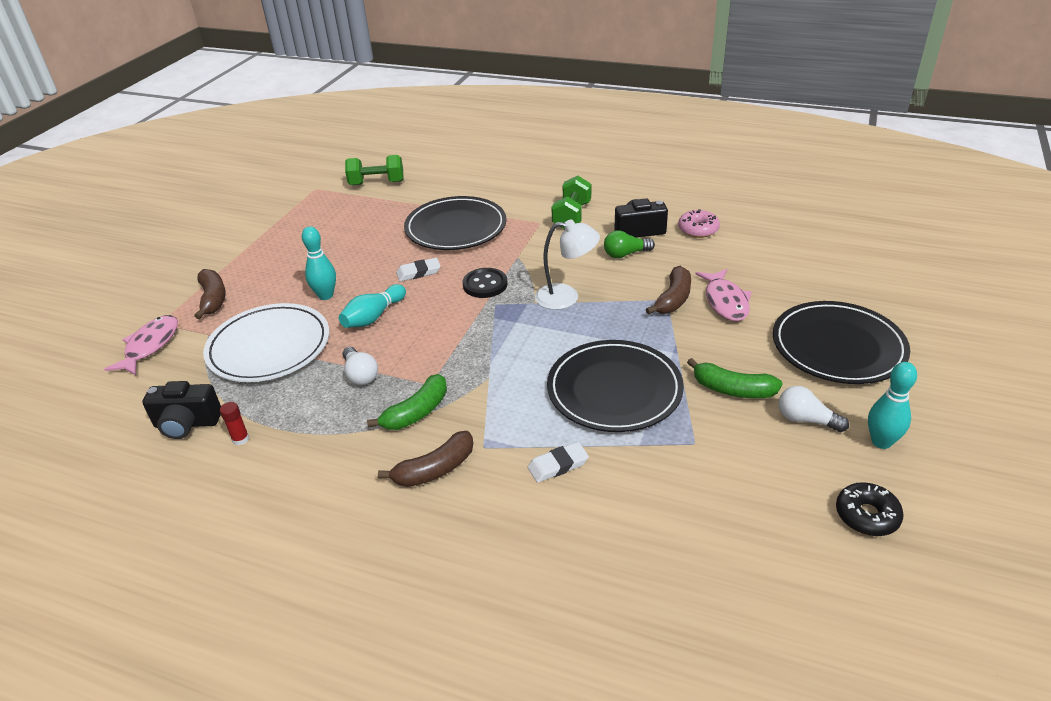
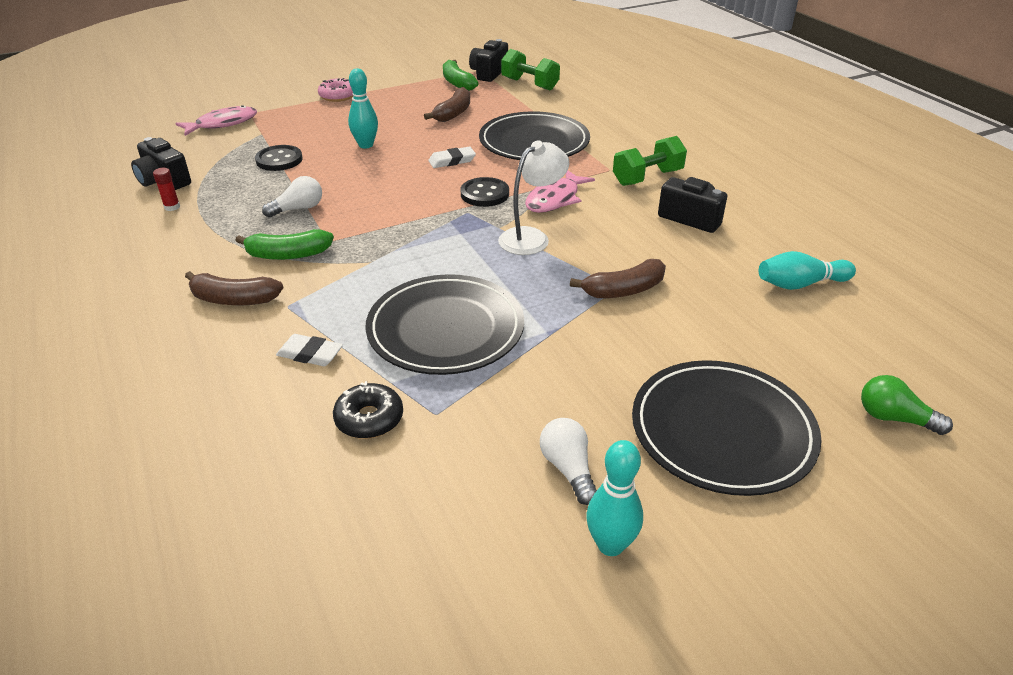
camera: 40 degrees right, 0 degrees up
(213, 299) = (299, 113): brown banana -> brown banana (453, 113)
(269, 347) = (279, 160): white plate -> black button
(327, 188) = (488, 73): none -> black camera
(360, 375) = (298, 209): white light bulb -> white light bulb turned 135 degrees counterclockwise
(373, 317) = (371, 175): turquoise bowling pin -> turquoise bowling pin (800, 284)
(418, 272) = (452, 161): white eraser -> white eraser turned 45 degrees counterclockwise
(566, 297) = (531, 237): white lamp -> white lamp turned 90 degrees counterclockwise
(625, 254) = (643, 231): green light bulb -> green light bulb (894, 418)
(698, 229) = (755, 246): pink donut -> pink donut (338, 96)
(725, 301) = (672, 321): pink fish -> pink fish (555, 199)
(732, 389) = (545, 396): green banana -> green banana (457, 83)
(867, 515) = (475, 593): black donut -> black donut (369, 419)

